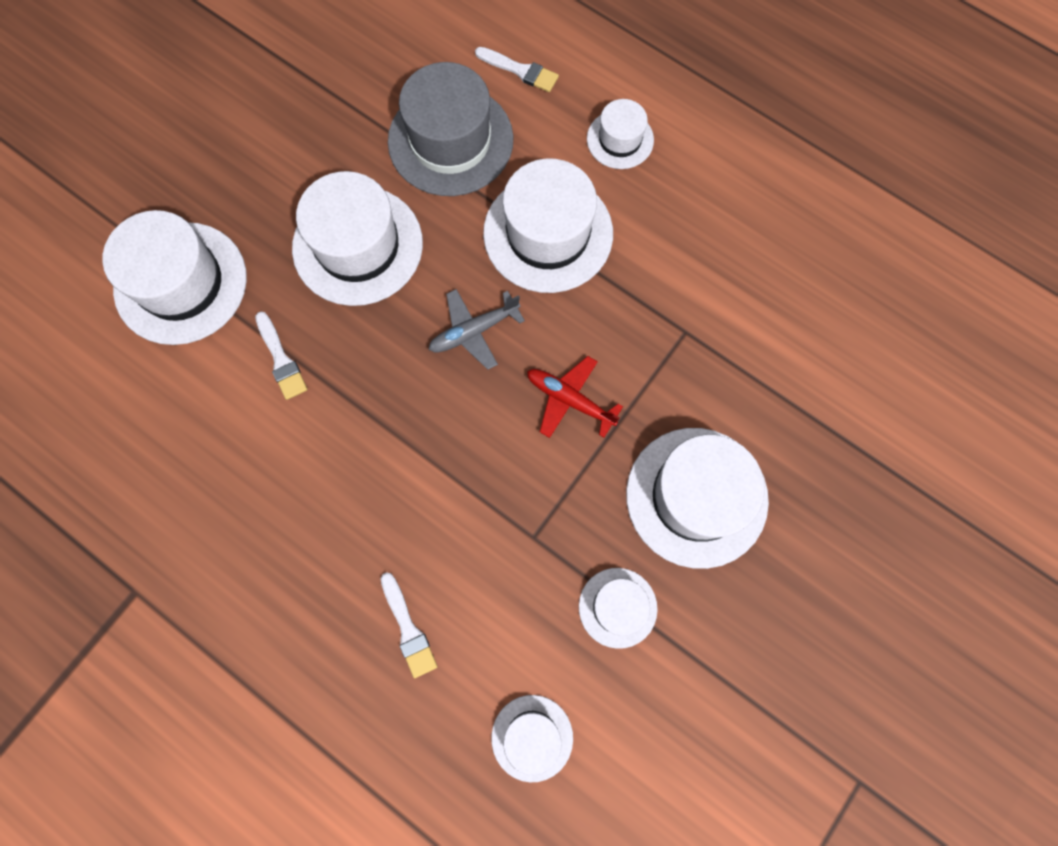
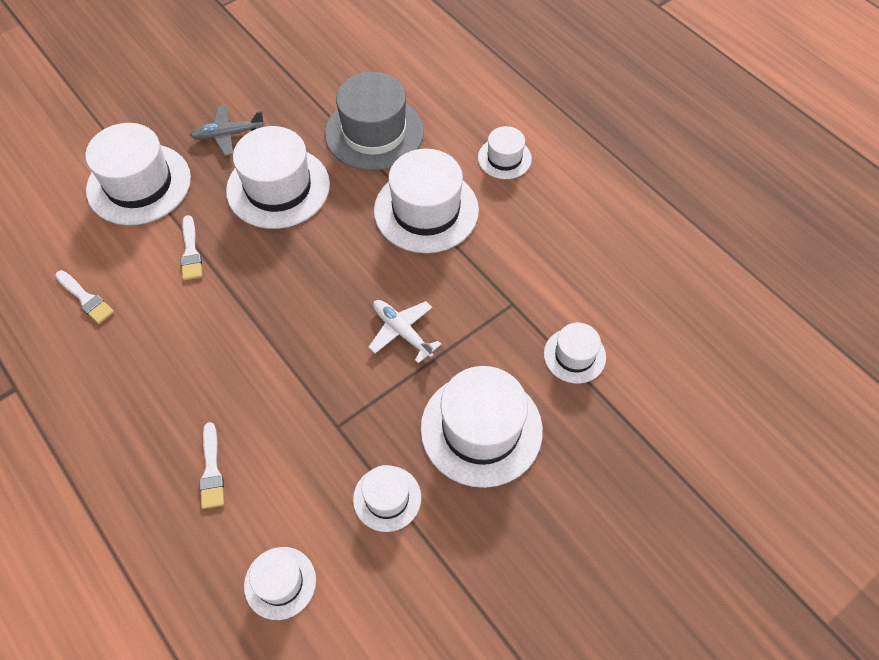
camera: 15 degrees right, 15 degrees down
(474, 331) = (344, 265): grey plane -> grey plane (228, 134)
(520, 70) = (443, 97): white brush -> white brush (86, 299)
(570, 400) = (402, 332): red plane -> white plane
(774, 379) = (574, 355): none -> white hat

